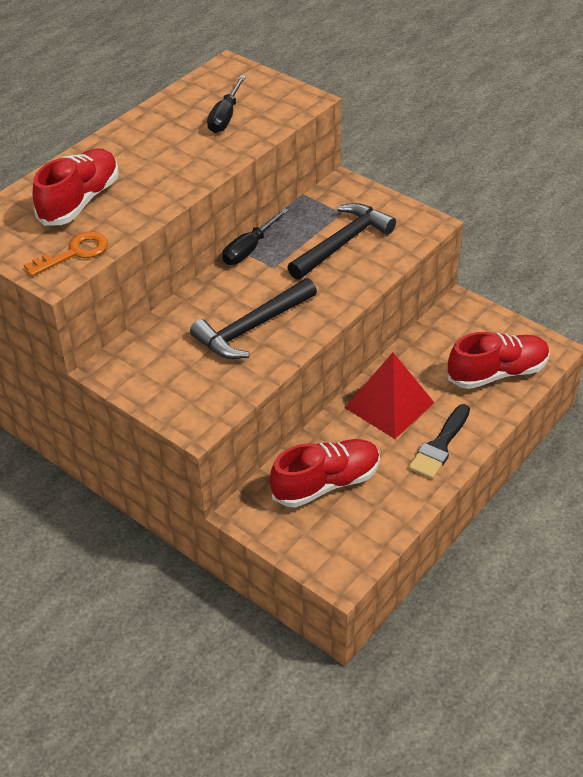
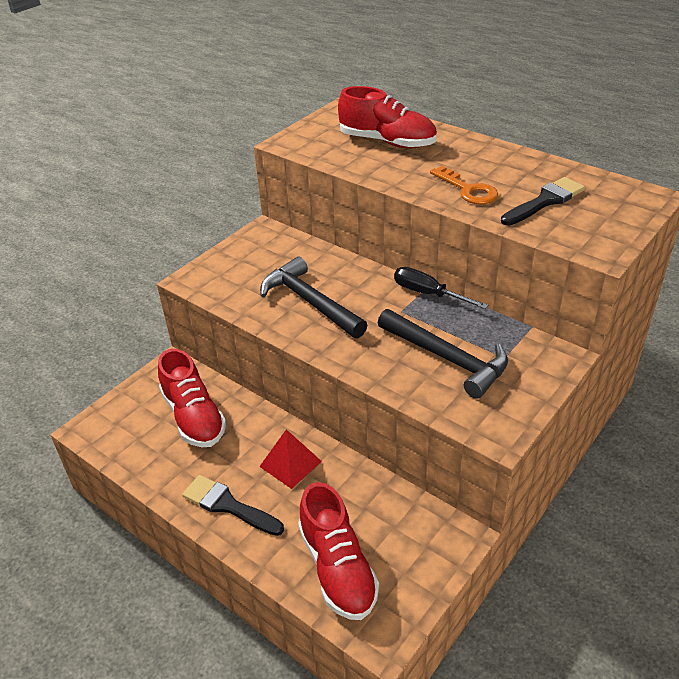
camera: 90 degrees right, 5 degrees down
(74, 253) = (316, 147): orange key -> orange key (468, 190)
(225, 117) = (545, 201): black screwdriver -> black brush
(389, 405) = (290, 463): red pyramid -> red pyramid, size x0.65

